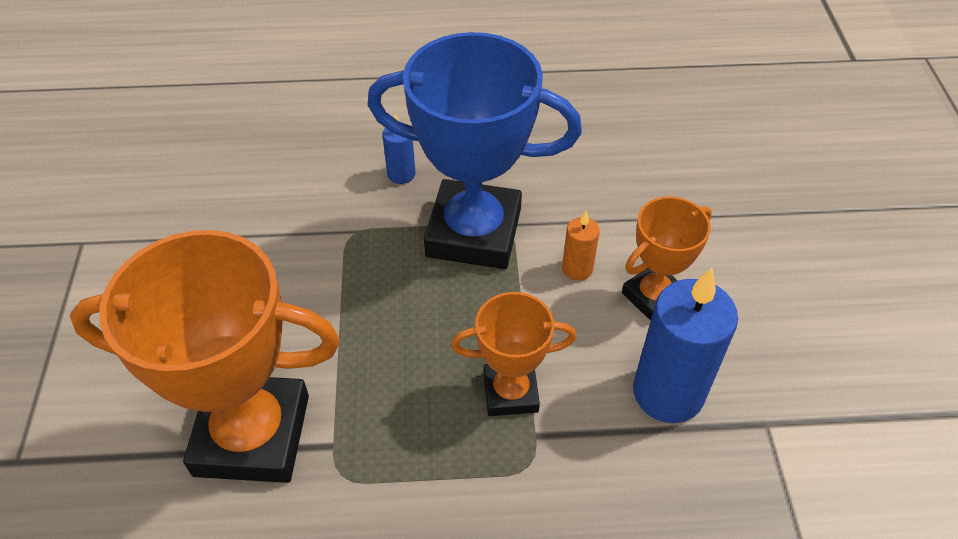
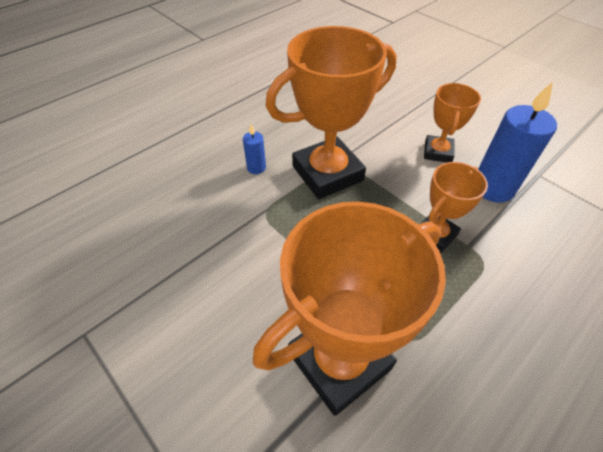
camera: 40 degrees left, 0 degrees up
(473, 232) = (327, 173): blue trophy -> orange trophy
(577, 269) = (393, 160): orange candle -> none

